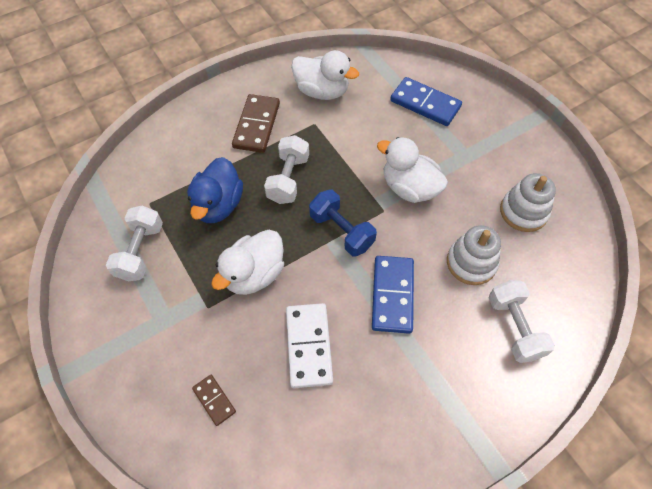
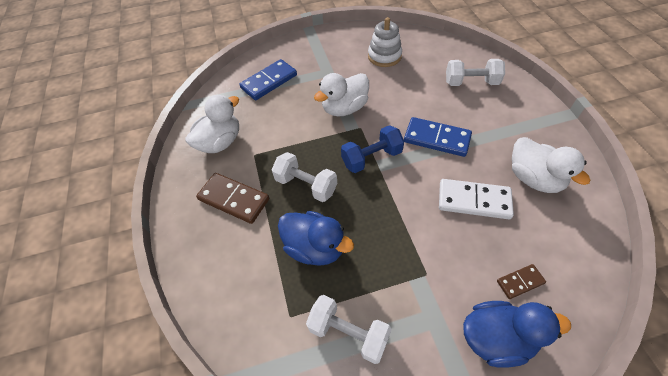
camera: 70 degrees left, 5 degrees down
(151, 378) = (496, 338): none -> blue duck
(254, 274) = (399, 229): white duck -> white duck (533, 178)
(471, 263) = (418, 90): white stacking toy -> none

